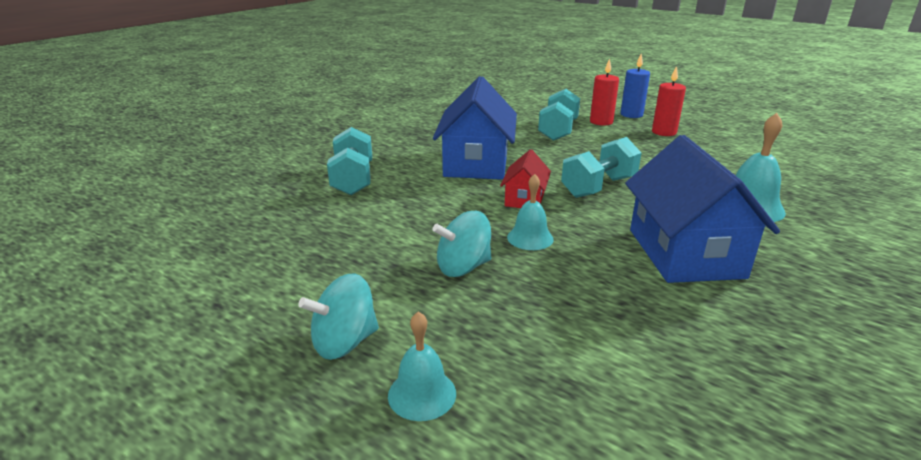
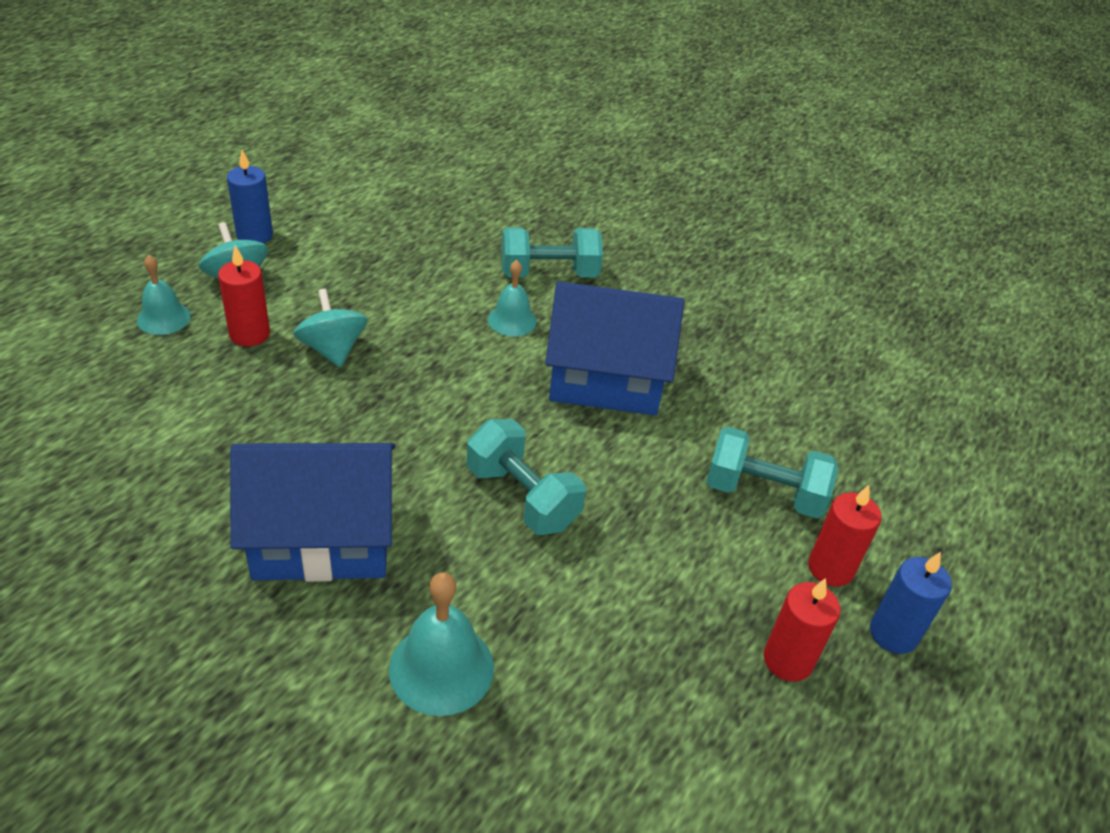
camera: 85 degrees right, 15 degrees up
(247, 341) = (254, 235): none -> blue candle
(446, 319) = (249, 334): none -> red candle
(524, 199) = (487, 414): red house -> none
(530, 238) = (384, 405): turquoise bell -> turquoise bell (512, 320)

